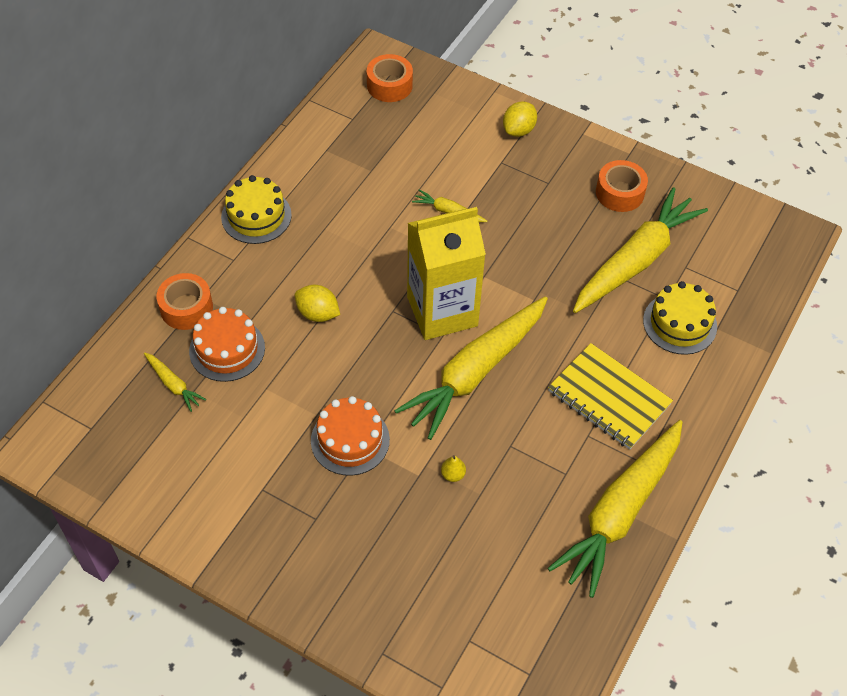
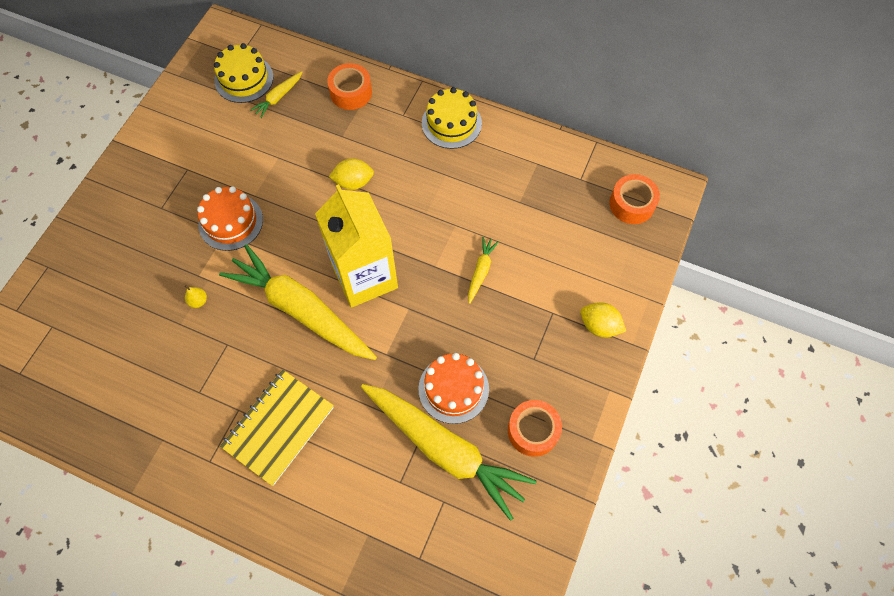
camera: 85 degrees right, 10 degrees up
(227, 349) = (313, 125): orange cake -> orange cake (453, 389)
(318, 313) = (353, 182): yellow lemon -> yellow lemon turned 60 degrees clockwise
(620, 512) = (160, 441): yellow carrot -> none
(679, 323) = (370, 495): yellow cake -> yellow cake (244, 79)

